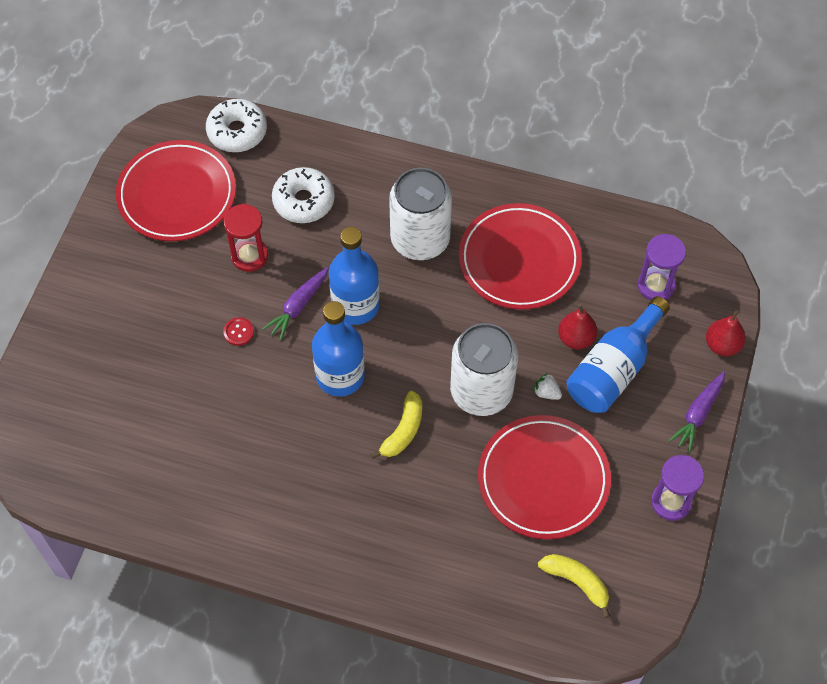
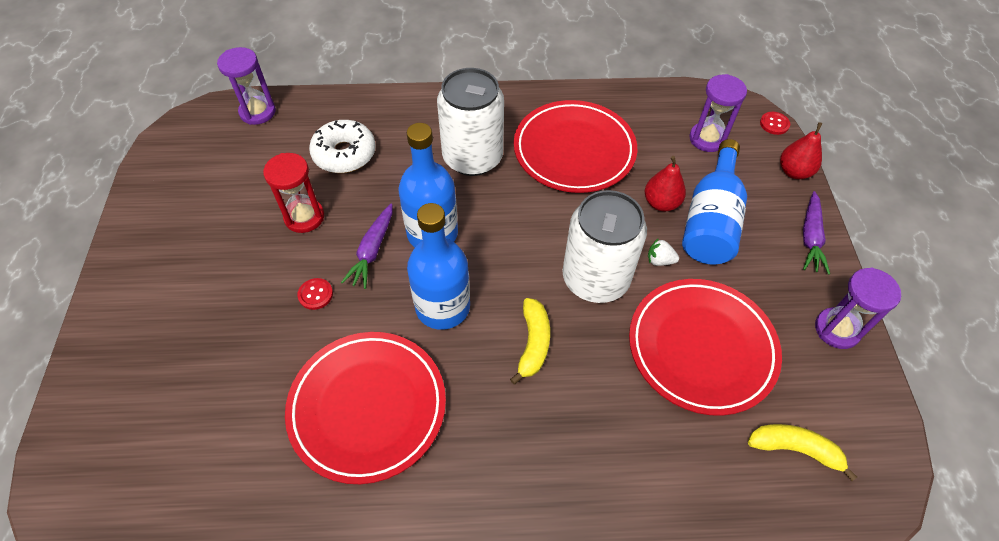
camera: 20 degrees left, 5 degrees down
(177, 194) = (209, 181): red plate -> red plate (368, 407)
(237, 132) = (257, 112): white donut -> purple hourglass
(733, 289) = (774, 124): none -> red button

